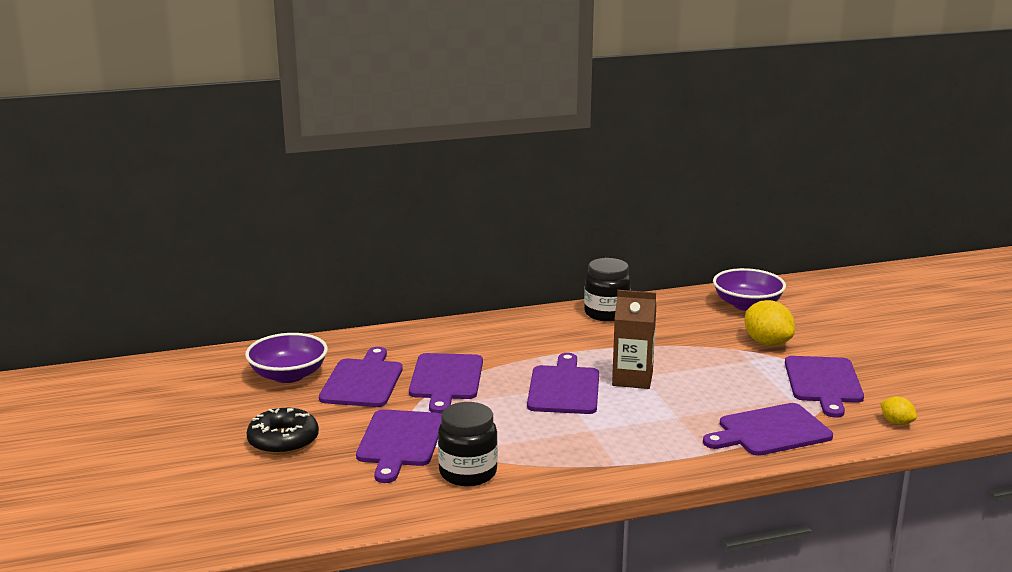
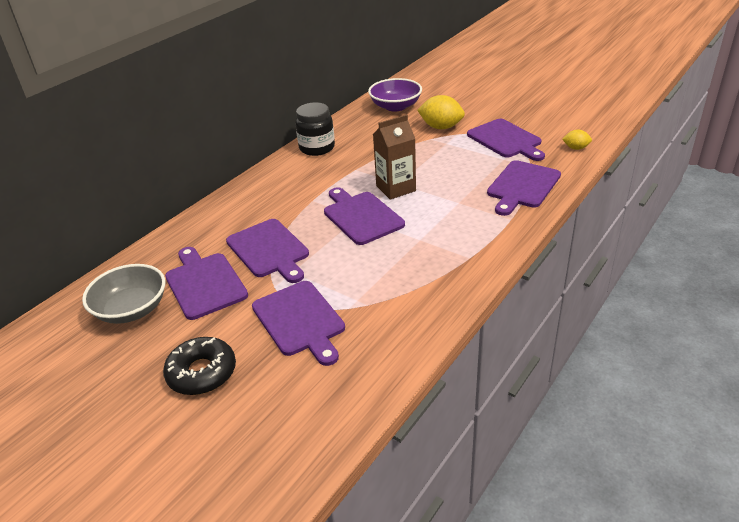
camera: 35 degrees left, 15 degrees up
(288, 375) = (132, 309): purple bowl -> grey bowl
(468, 473) = (383, 319): black jar -> none

